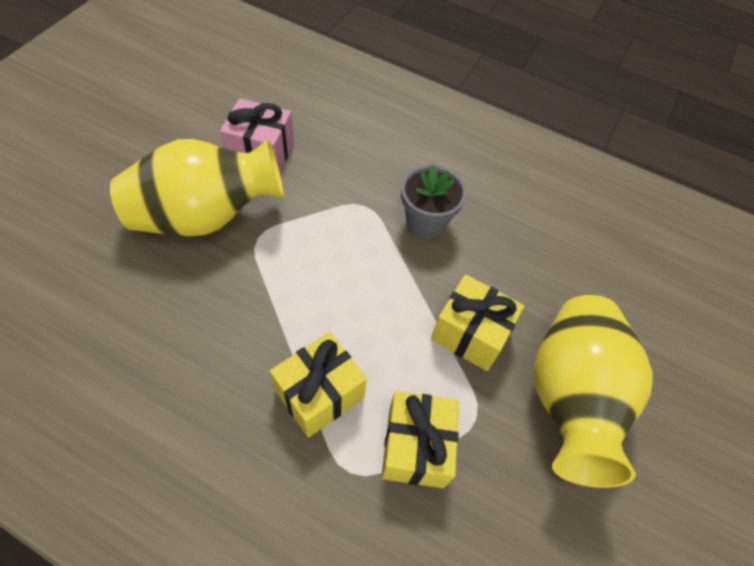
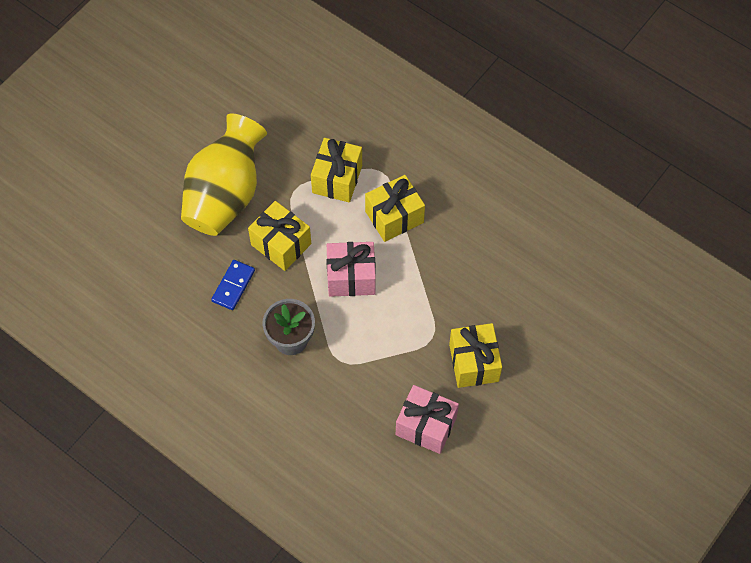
camera: 165 degrees left, 5 degrees up
(205, 216) = (473, 363): yellow vase -> yellow gift
(368, 300) = (351, 277): none -> pink gift
(512, 274) = (233, 286): none -> blue domino

